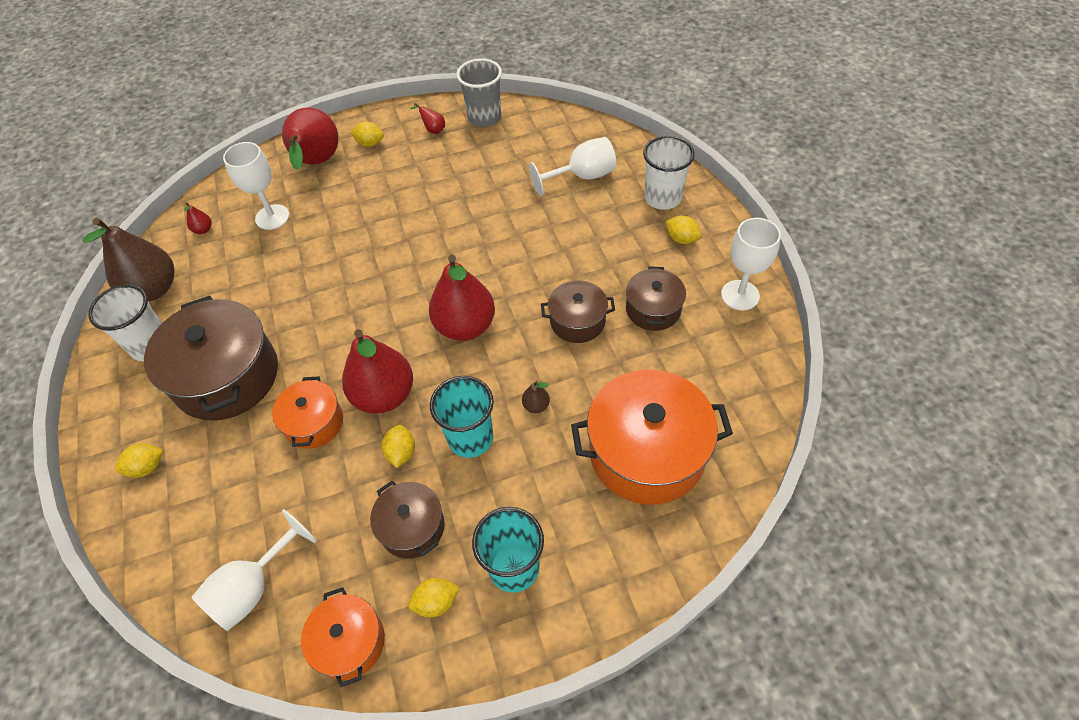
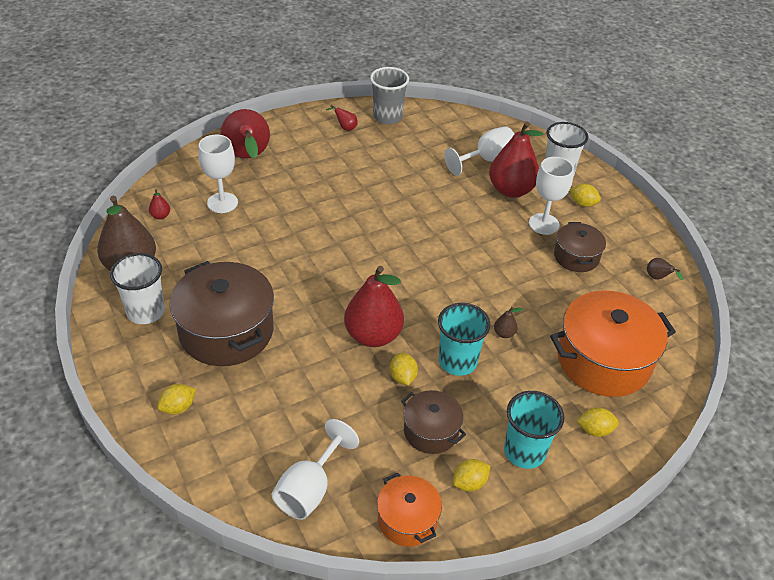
camera: 15 degrees left, 10 degrees down
(314, 423) = (318, 361): orange pot -> none
(370, 143) = (291, 140): yellow lemon -> yellow lemon (595, 430)
(465, 326) = (425, 278): red pear -> red pear (511, 190)
(577, 321) = (518, 269): brown pot -> none
(740, 295) = (641, 242): white goblet -> white goblet (543, 224)
(747, 345) = (658, 278): none -> brown pear

